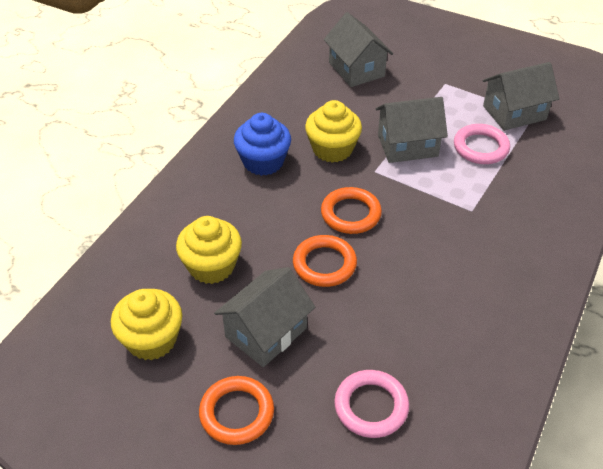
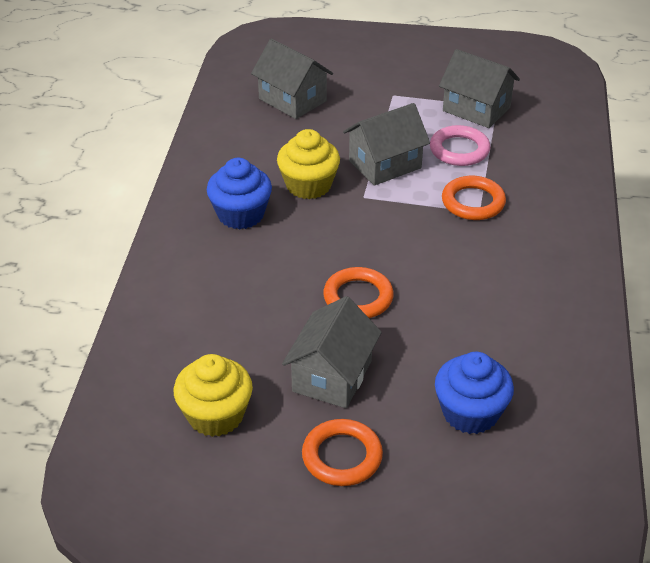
camera: 20 degrees left, 5 degrees down
(211, 266) = (241, 329): yellow cupcake -> none
(350, 214) = (360, 243): orange ring -> orange ring (473, 202)
(371, 406) = (470, 413): pink ring -> blue cupcake
(514, 113) = (476, 109): grey house -> grey house turned 75 degrees clockwise

